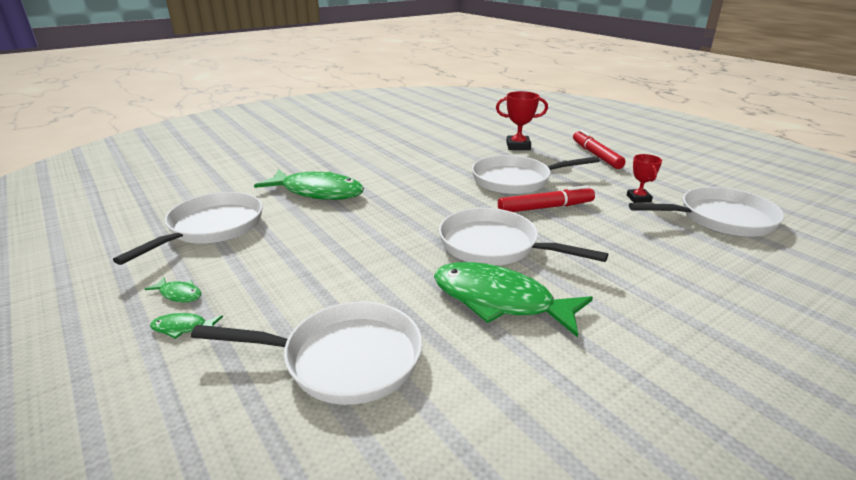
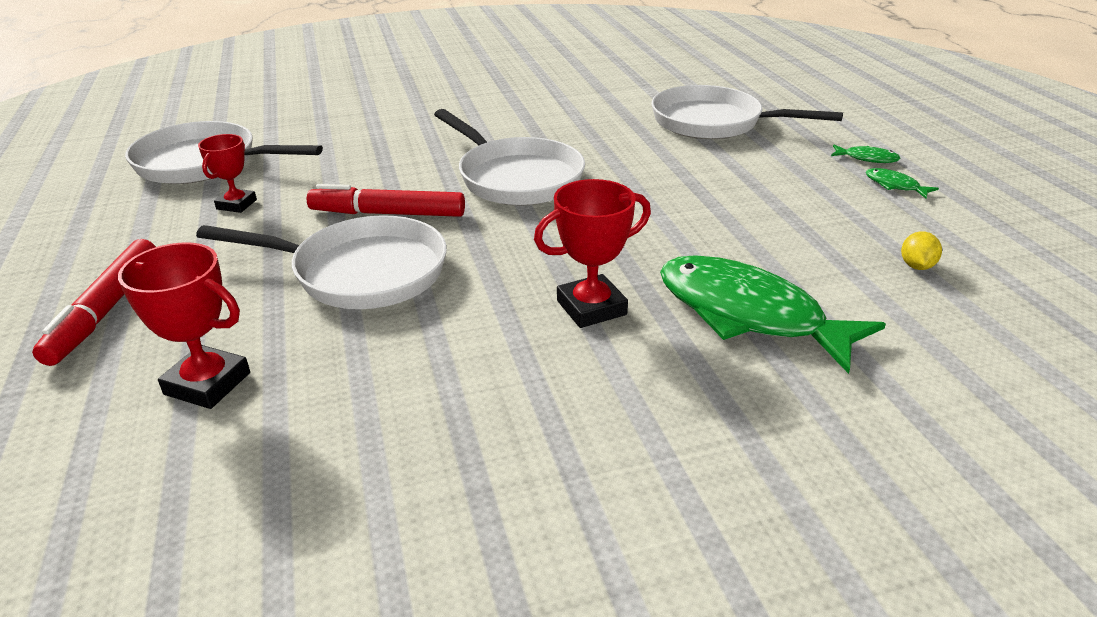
camera: 160 degrees left, 5 degrees up
(212, 228) = (916, 266): white pan -> yellow lemon
(394, 184) = (591, 308): none -> red trophy
(500, 301) = (560, 135): green fish -> none

